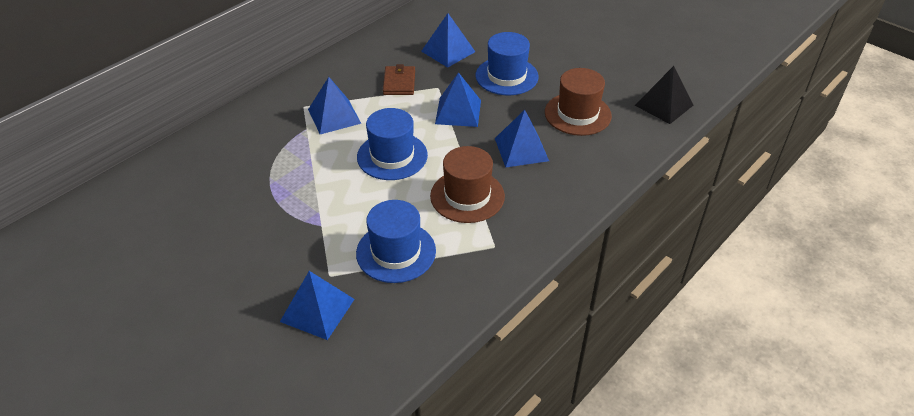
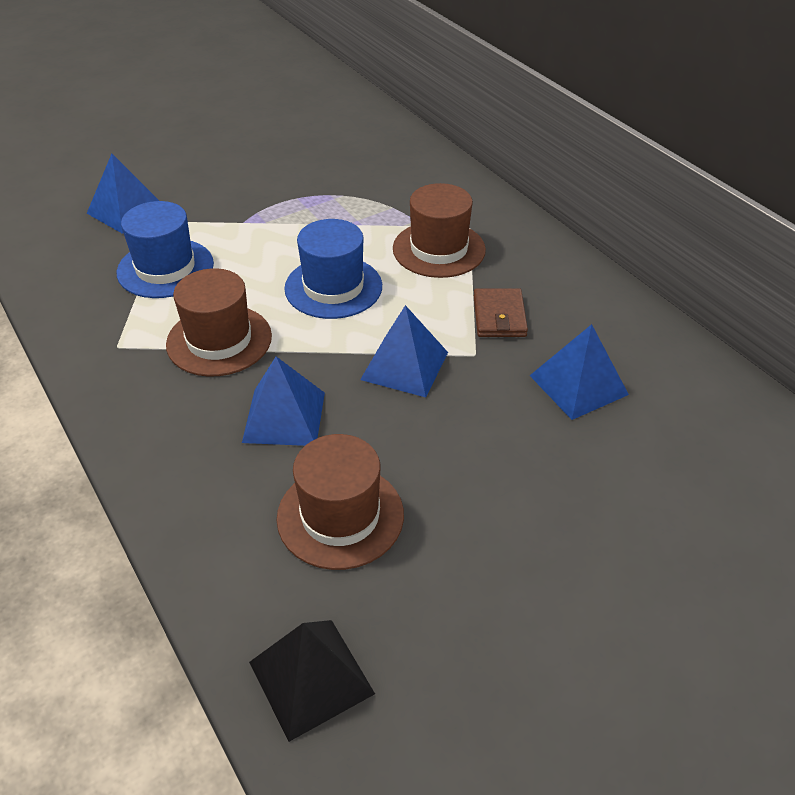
camera: 105 degrees right, 0 degrees up
(334, 116) = (439, 249): blue pyramid -> brown hat
(399, 83) = (499, 316): brown wallet -> brown wallet turned 75 degrees clockwise
(506, 76) = (484, 445): blue hat -> none

